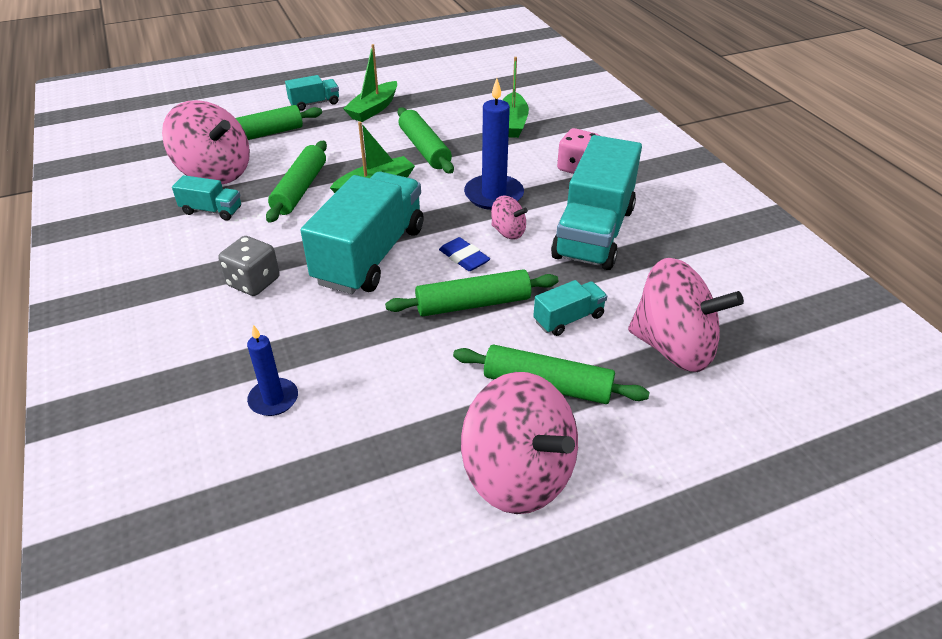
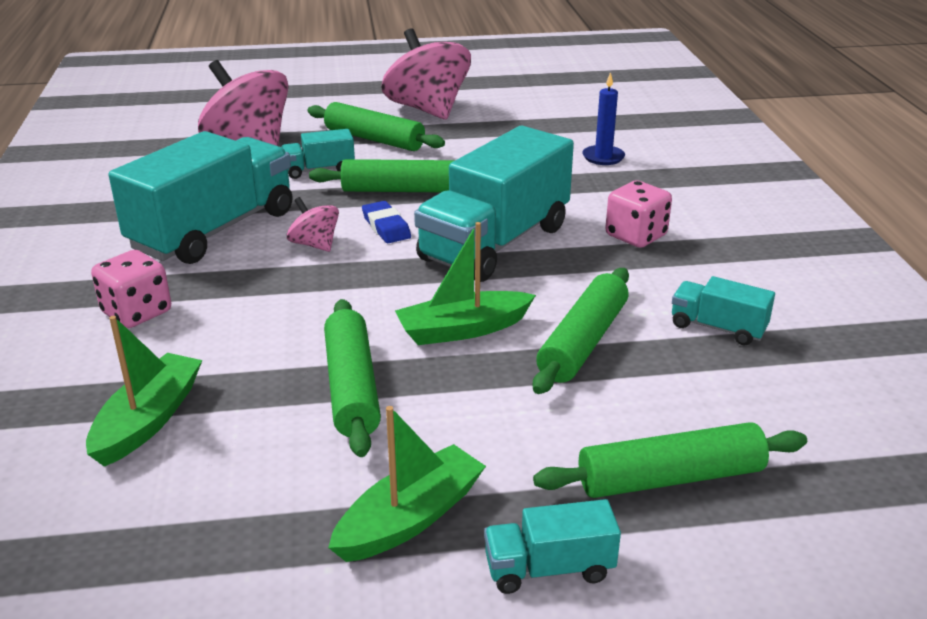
camera: 165 degrees left, 10 degrees down
(215, 173) = (737, 396): pink spinning top -> none
(253, 282) = (636, 236): grey dice -> pink dice
(494, 195) = (296, 290): blue candle -> none

